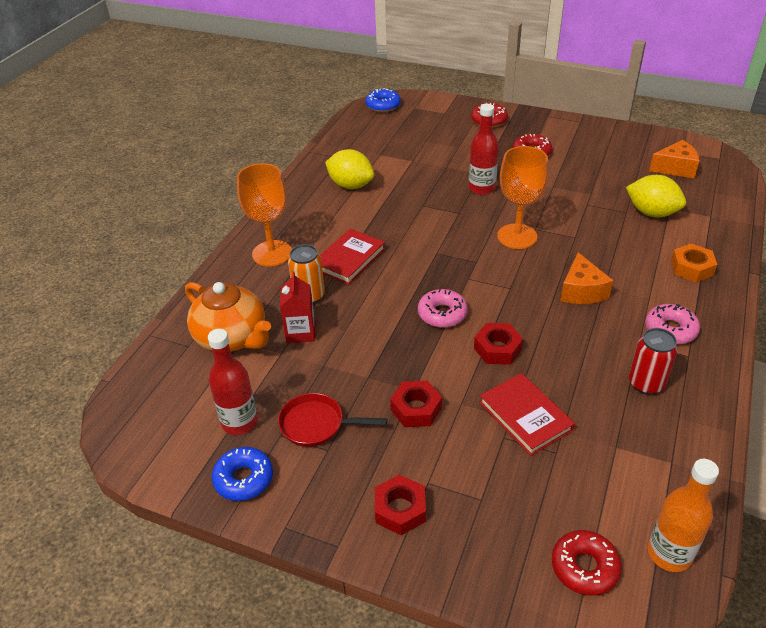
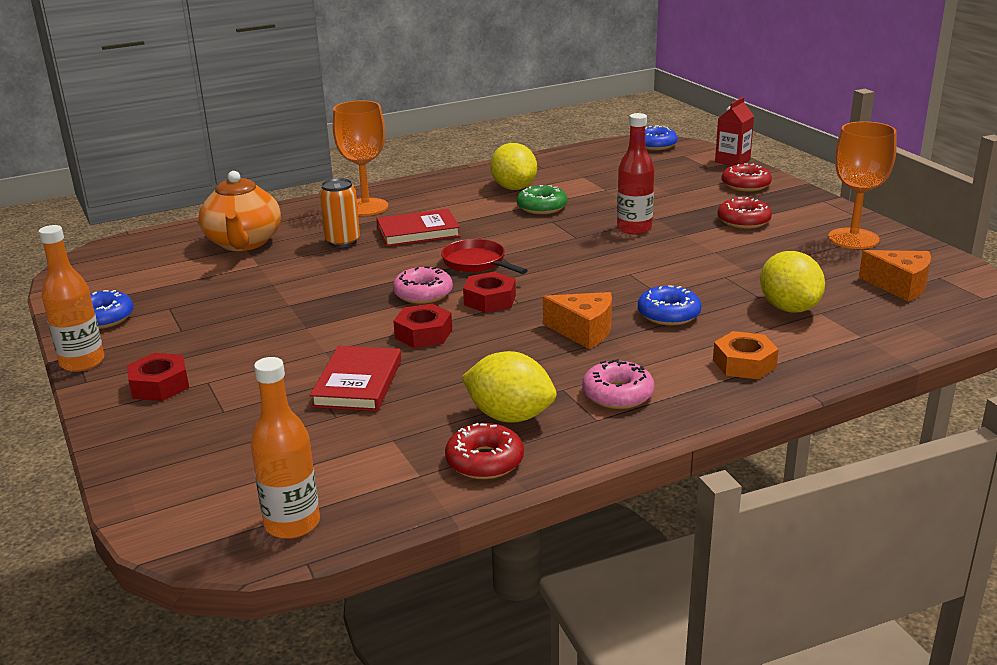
camera: 40 degrees right, 15 degrees down
(239, 422) = (158, 289): red bottle -> none
(300, 332) = (294, 259): red carton -> red carton (732, 161)
(303, 531) = (82, 362): none -> orange bottle
(317, 424) = (202, 313): red pan -> red pan (477, 263)
(397, 195) = (542, 207): none -> green donut
(416, 409) = (285, 338): red nut -> red nut (490, 300)
(517, 236) = (599, 272): orange goblet -> orange goblet (853, 239)
(581, 291) = (583, 331): orange cheese -> orange cheese turned 105 degrees counterclockwise
(584, 567) = (212, 490): red donut -> red donut (484, 461)
(603, 251) = (668, 314): none -> blue donut
(646, 383) = (510, 416): red can -> yellow lemon

